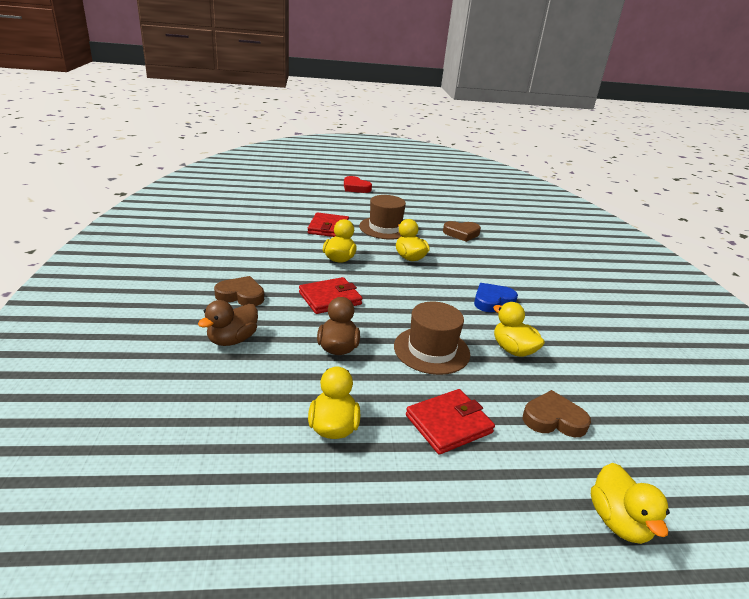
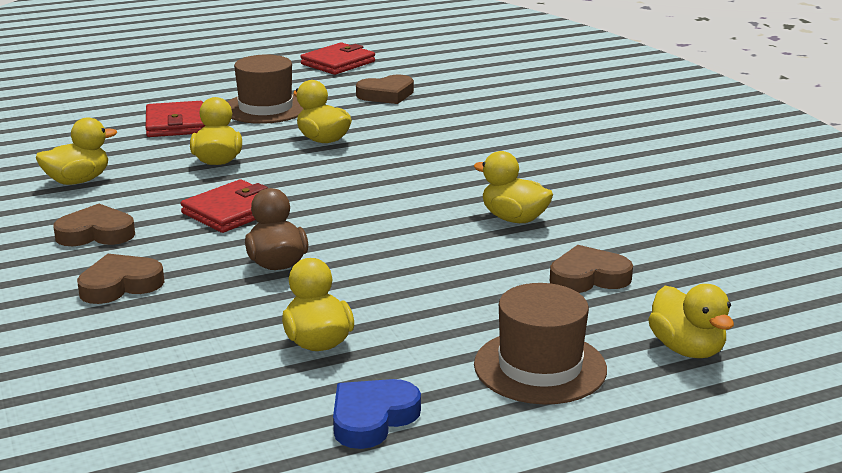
camera: 15 degrees left, 5 degrees down
(232, 340) = (120, 285): brown duck -> brown heart
(252, 255) = (78, 181): none -> yellow duck
(355, 188) = (186, 60): red heart -> none
(431, 350) = (406, 240): brown hat -> brown hat (540, 367)
(448, 424) = (462, 308): red wallet -> red wallet (338, 63)
(492, 301) = (466, 170): blue heart -> blue heart (372, 418)

